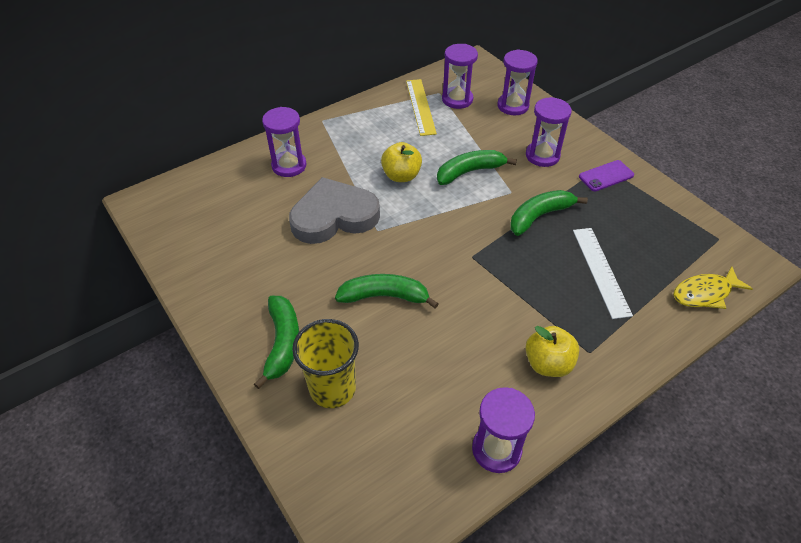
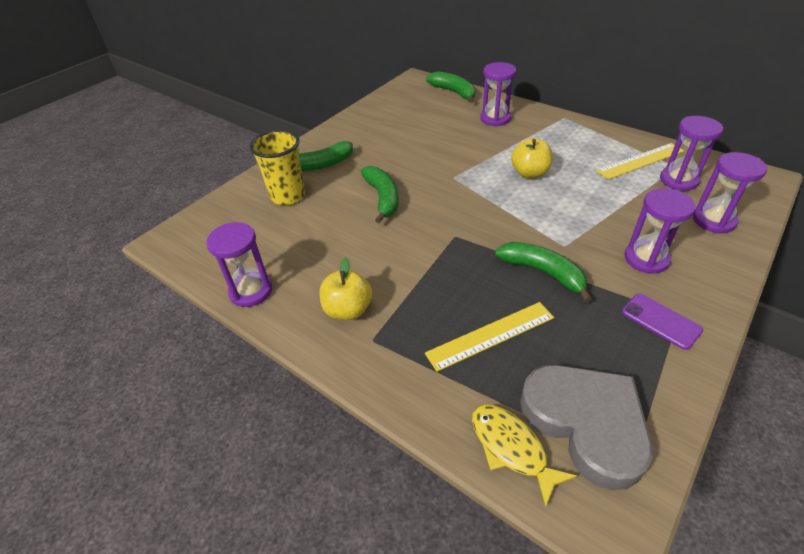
camera: 75 degrees right, 5 degrees down
(334, 216) = (454, 153): grey heart -> grey heart (586, 423)
(469, 172) = (571, 211): green banana -> green banana (454, 92)
(601, 271) = (490, 335): white ruler -> yellow ruler

